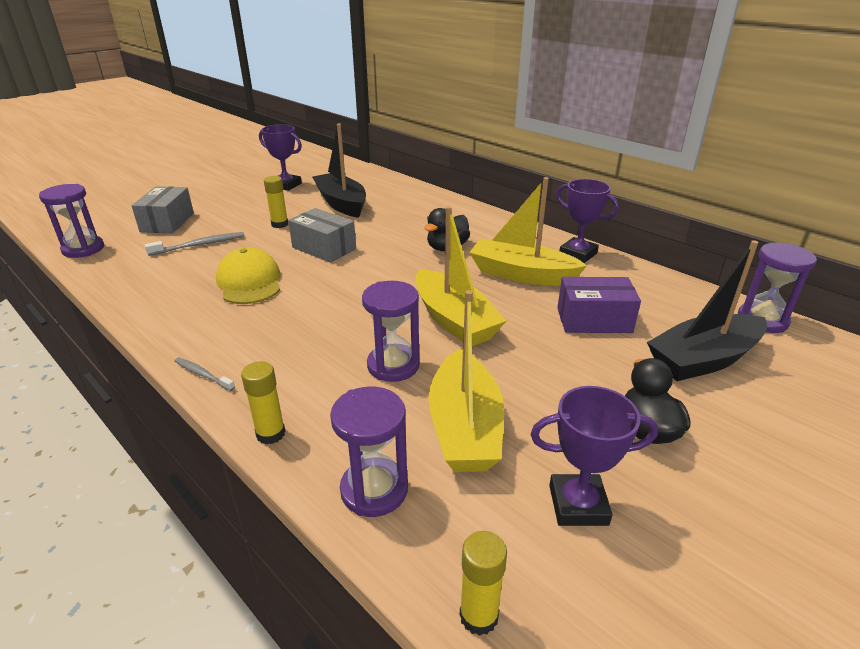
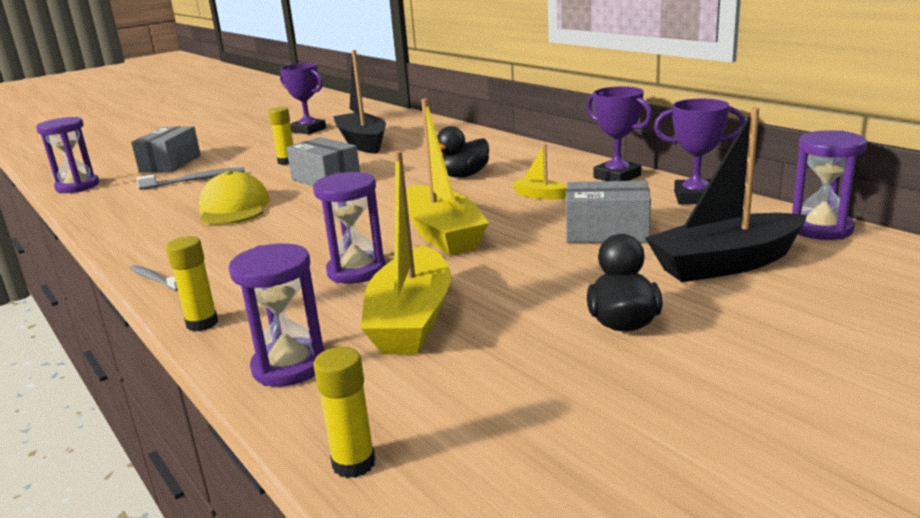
camera: 10 degrees right, 10 degrees down
(521, 274) = (540, 195): yellow boat -> yellow boat, size x0.45
(578, 505) = (508, 381): purple trophy -> purple trophy (695, 197)
(594, 320) = (607, 232): purple box -> grey box

